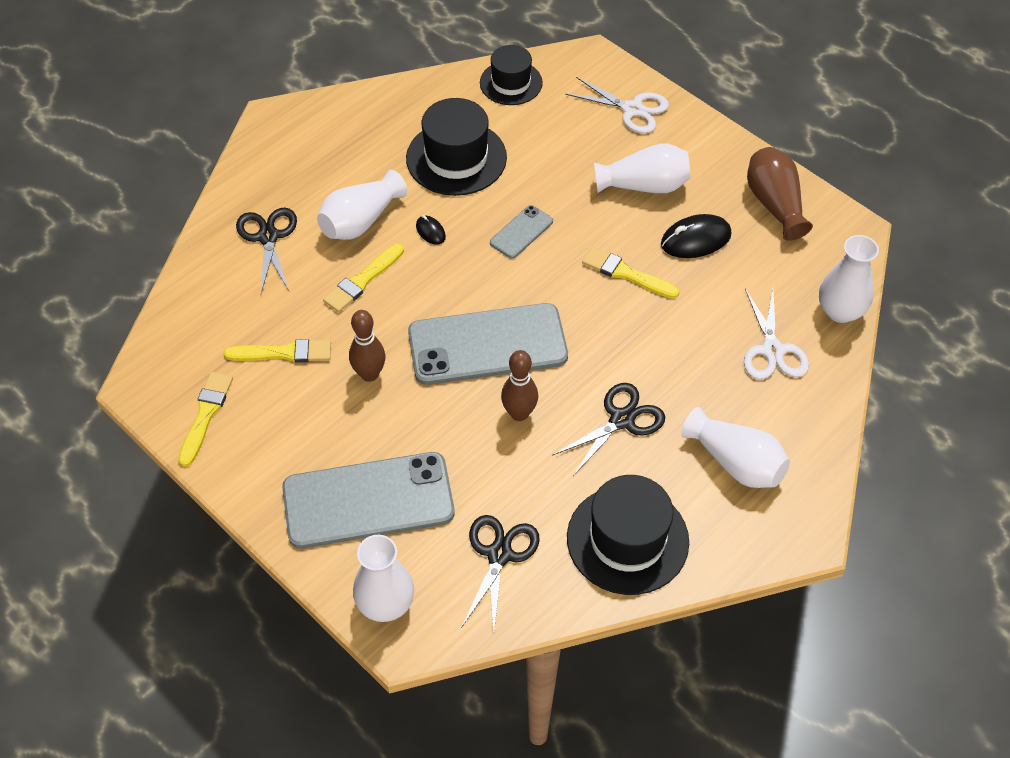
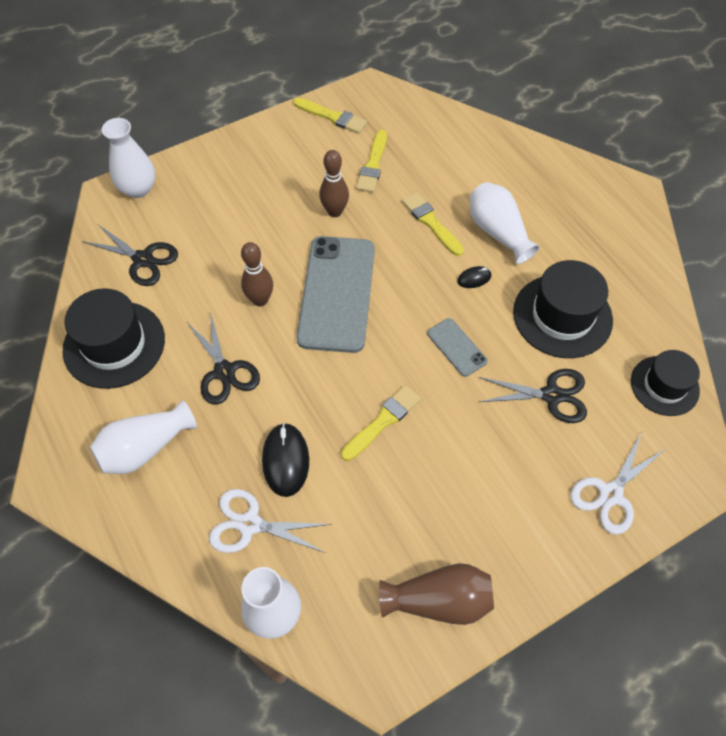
camera: 105 degrees right, 5 degrees up
(268, 237) = (494, 171): black scissors -> black scissors (551, 395)
(368, 501) = (223, 193): grey phone -> none
(644, 185) = (494, 472): white vase -> none
(695, 239) = (409, 499): black mouse -> black mouse (285, 460)

